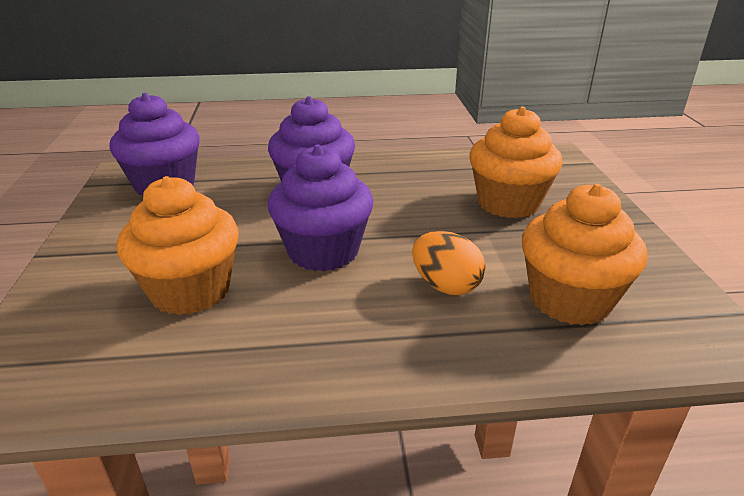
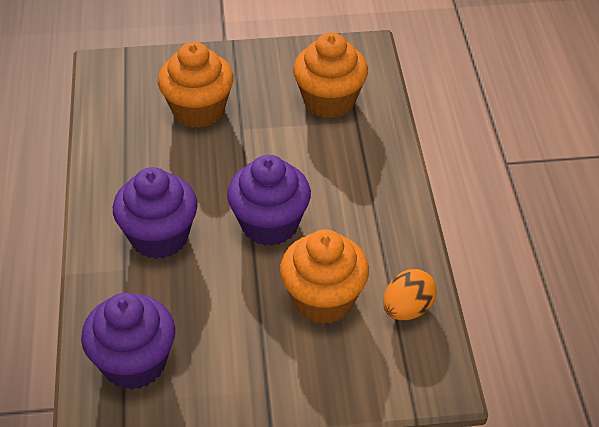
camera: 90 degrees left, 15 degrees up
(445, 286) = (315, 157): orange egg -> orange egg (407, 309)

